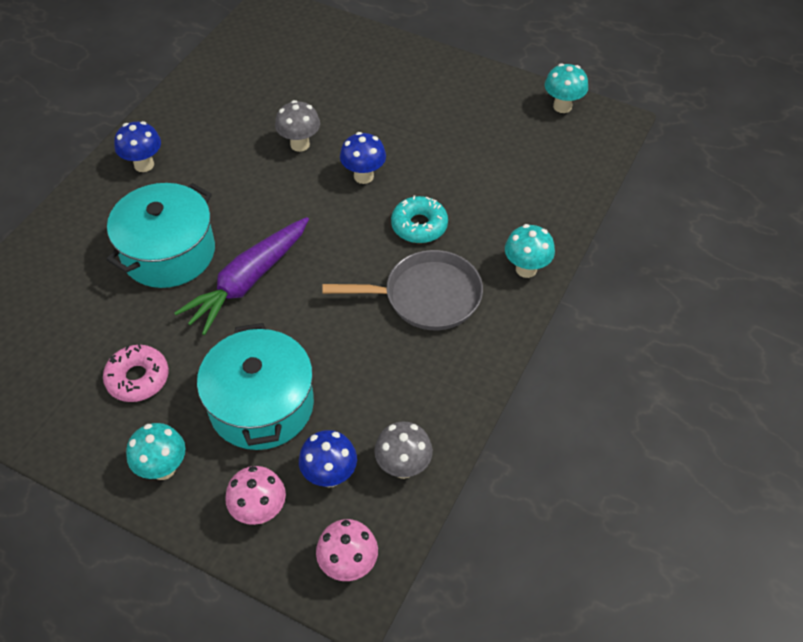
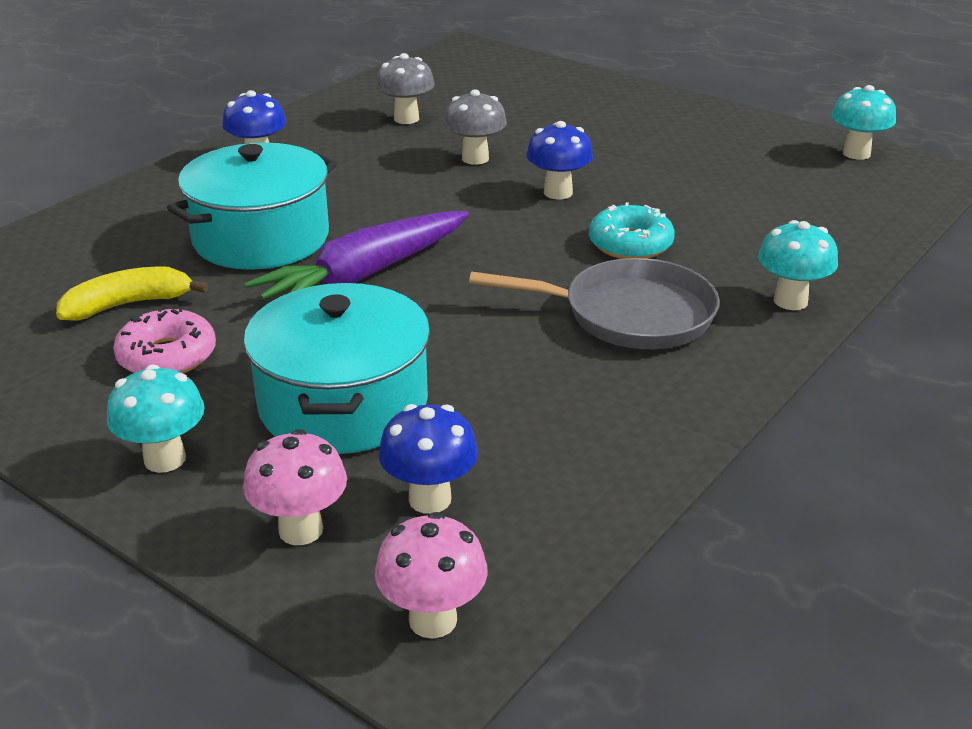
camera: 10 degrees right, 20 degrees down
(97, 333) = (128, 304): none -> yellow banana
(403, 467) = (556, 503): grey mushroom -> grey mushroom (406, 119)

